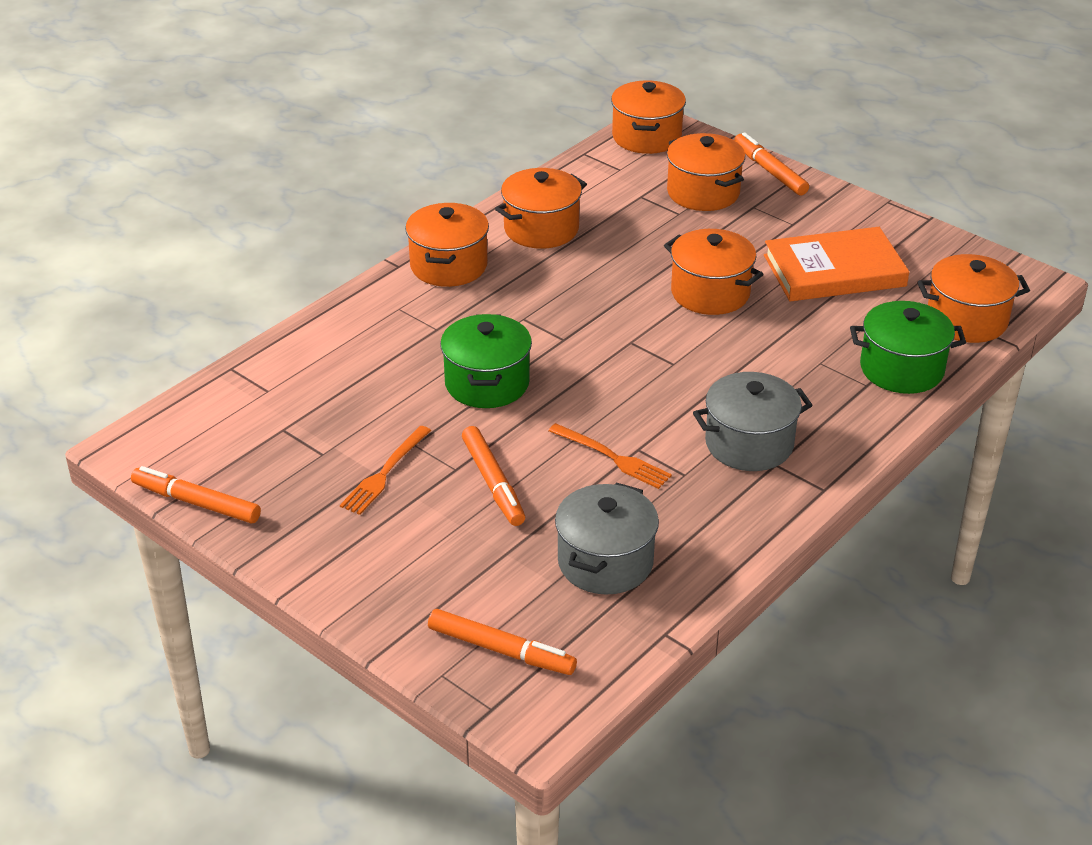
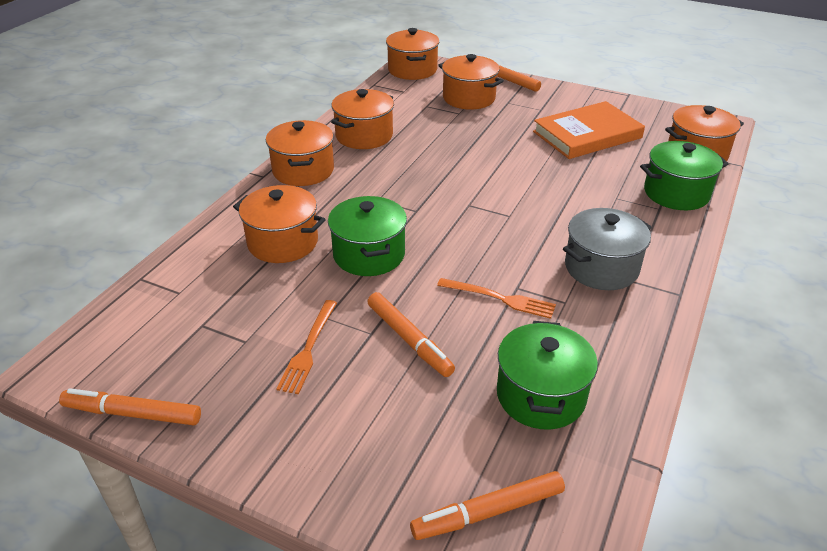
camera: 15 degrees left, 0 degrees up
(501, 650) = (488, 512): orange marker -> orange marker turned 150 degrees clockwise
(605, 562) = (541, 396): grey pot -> green pot
(710, 293) = (509, 161): orange pot -> orange pot (283, 242)

